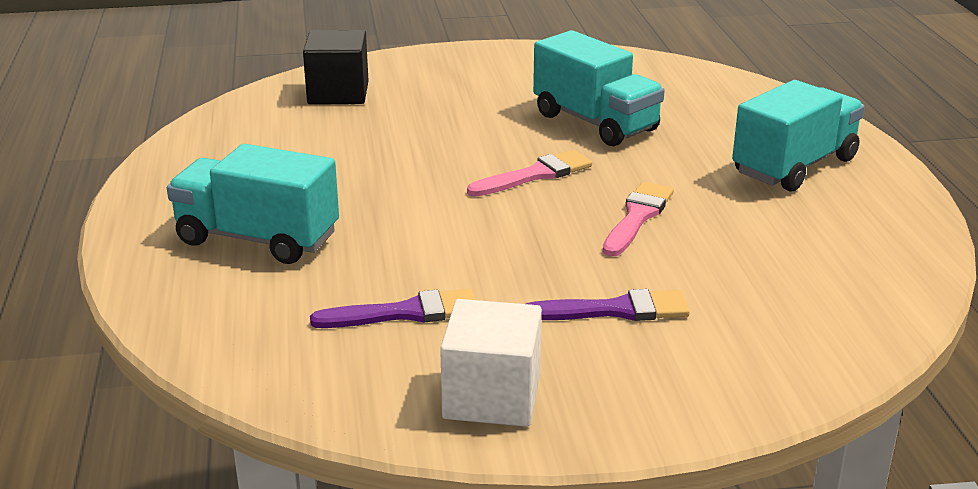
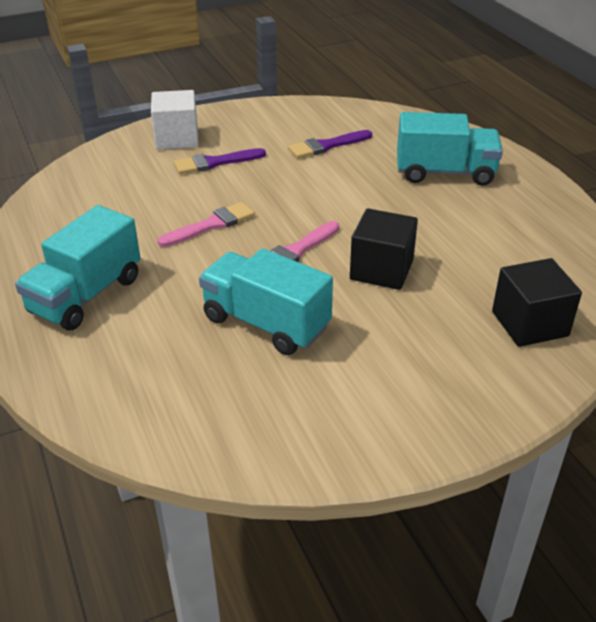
camera: 165 degrees right, 10 degrees up
(446, 146) = (381, 270): none -> black cube
(492, 397) = (264, 118): white cube -> white cube (177, 138)
(637, 217) = (211, 225): pink brush -> pink brush turned 135 degrees counterclockwise

